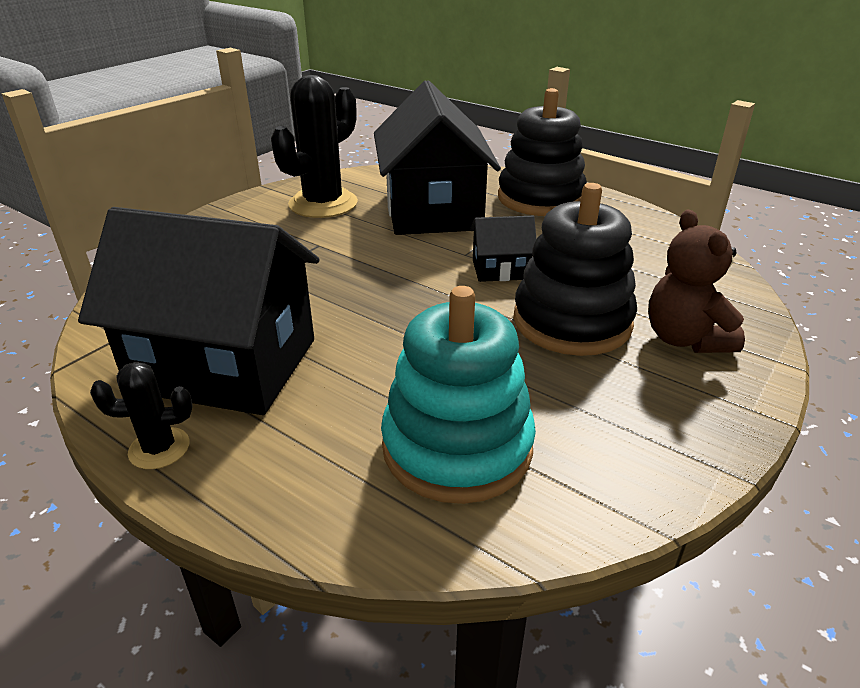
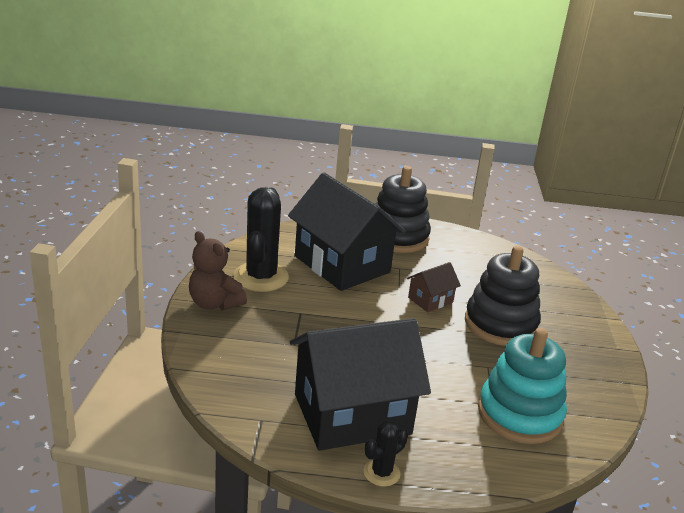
camera: 35 degrees left, 5 degrees down
(500, 269) = (430, 300): black house -> brown house
(685, 339) = (560, 318): brown teddy bear -> brown teddy bear (214, 303)

